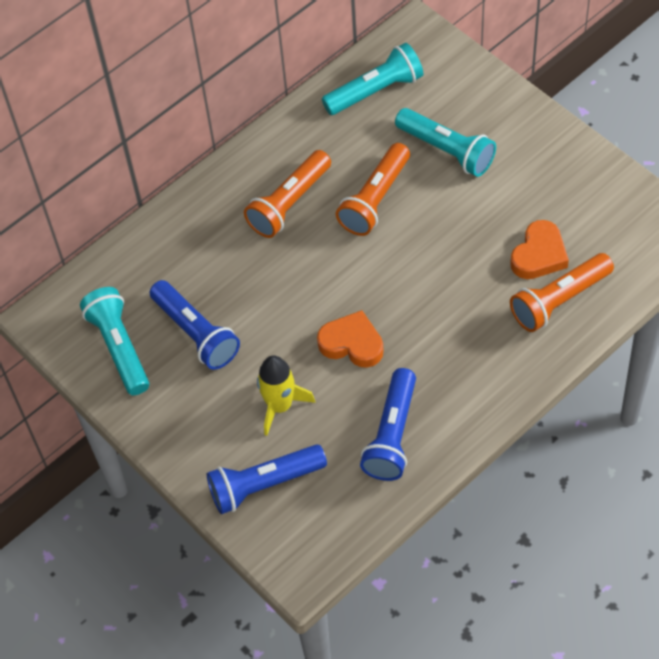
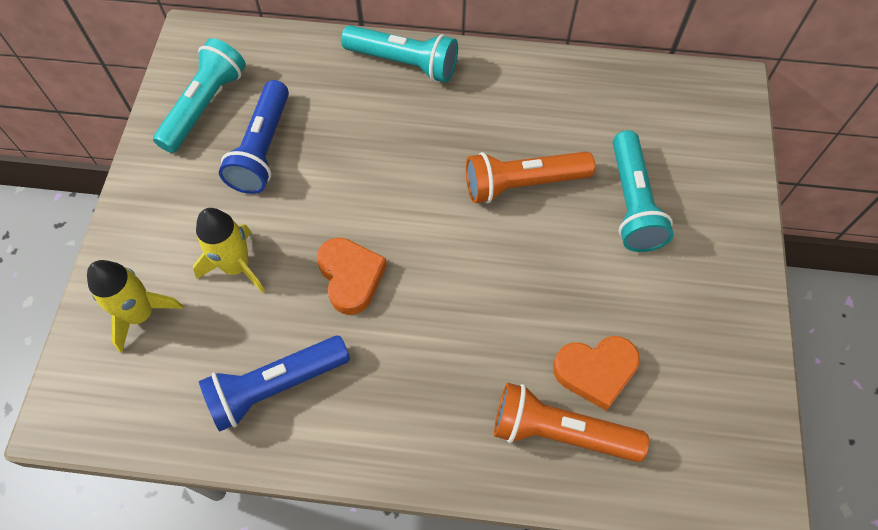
camera: 45 degrees right, 5 degrees up
(264, 485) = (141, 314): blue flashlight -> yellow rocket
(289, 203) = (456, 122): orange flashlight -> none
(375, 91) = (636, 102): turquoise flashlight -> turquoise flashlight (404, 63)

